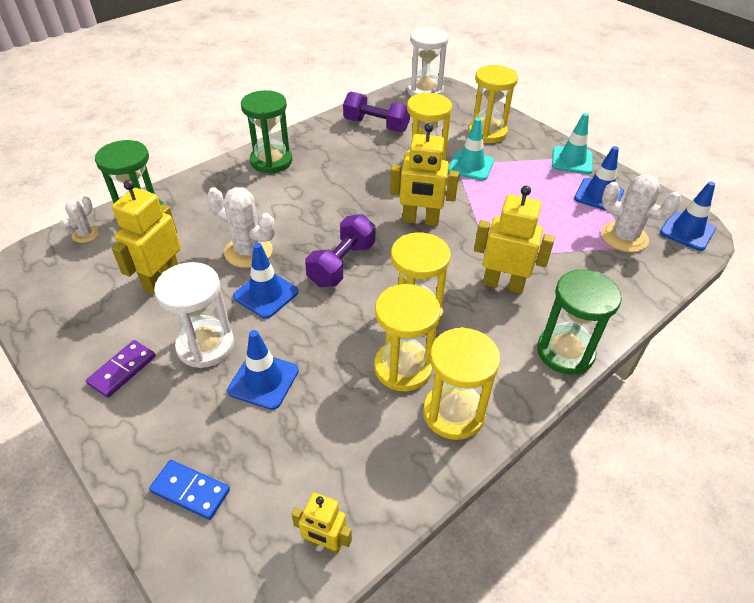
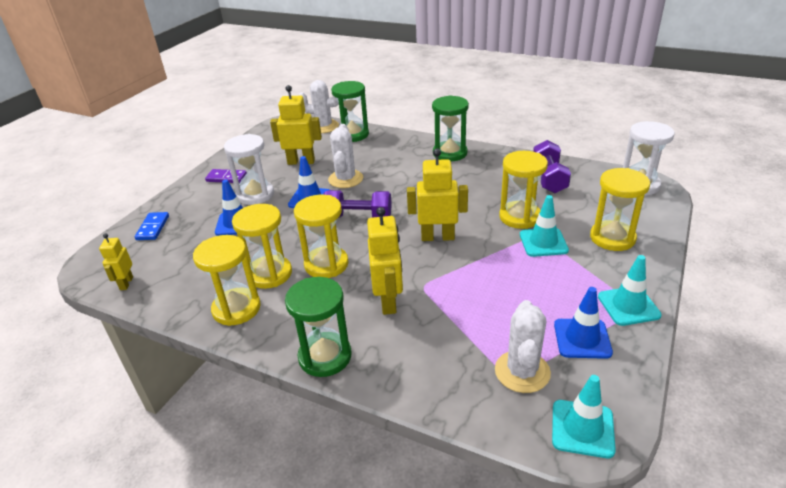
camera: 70 degrees right, 10 degrees down
(85, 234) = (324, 126): white cactus -> white cactus, size x1.81
(420, 220) = (437, 237): yellow robot -> yellow robot turned 105 degrees clockwise
(687, 231) = (582, 428): blue traffic cone -> turquoise traffic cone

